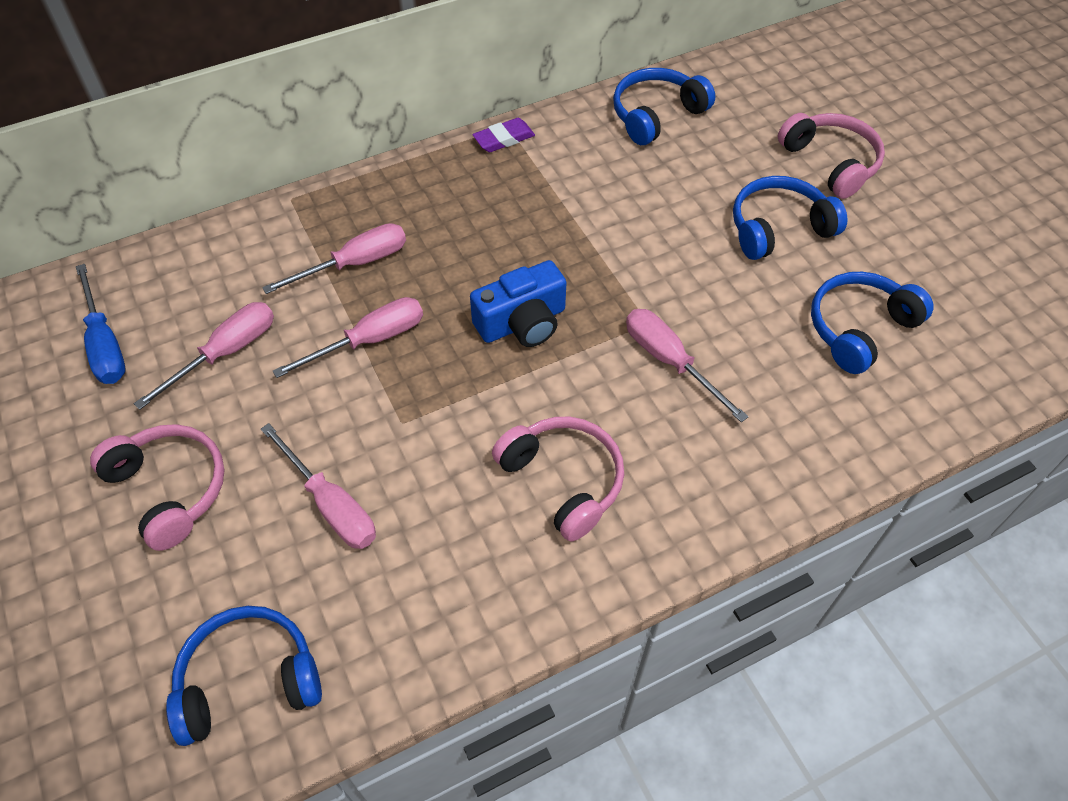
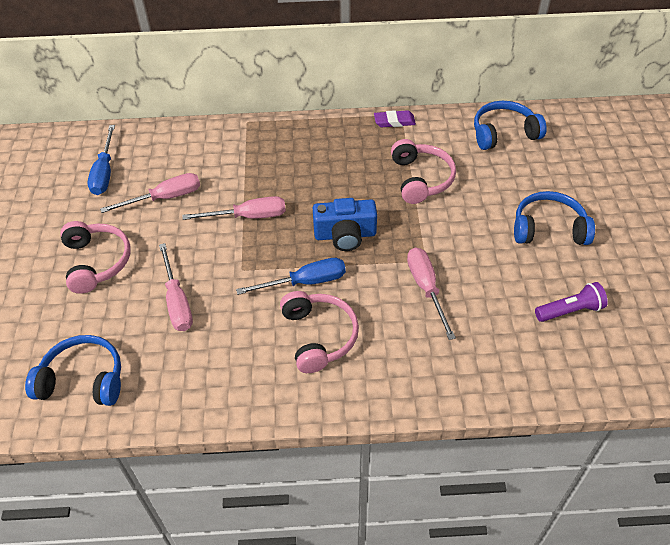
camera: 25 degrees right, 5 degrees down
(355, 263) = (264, 170): pink screwdriver -> none
(503, 409) = (305, 282): none -> blue screwdriver
(830, 163) = (611, 197): pink headphones -> pink headphones (420, 179)
(859, 328) = (570, 310): blue headphones -> purple flashlight

